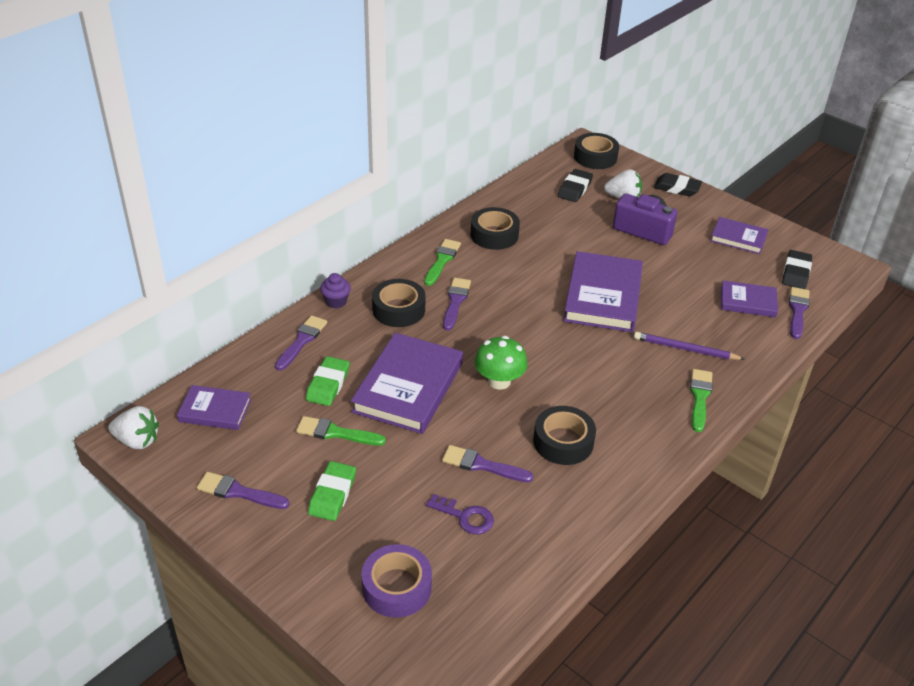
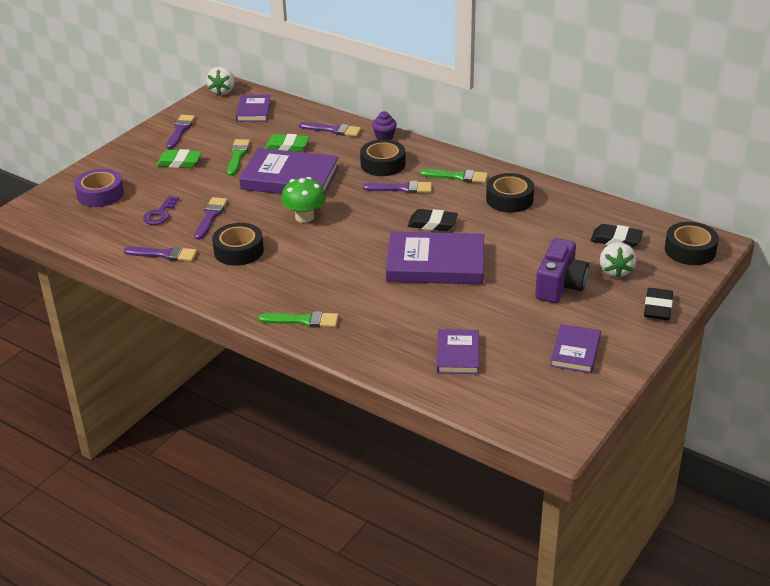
camera: 85 degrees right, 5 degrees down
(685, 349) = (369, 313): purple pencil -> none
(796, 273) = (524, 392): black eraser -> black eraser (432, 223)
(797, 311) = (453, 389): purple brush -> purple brush (164, 254)

